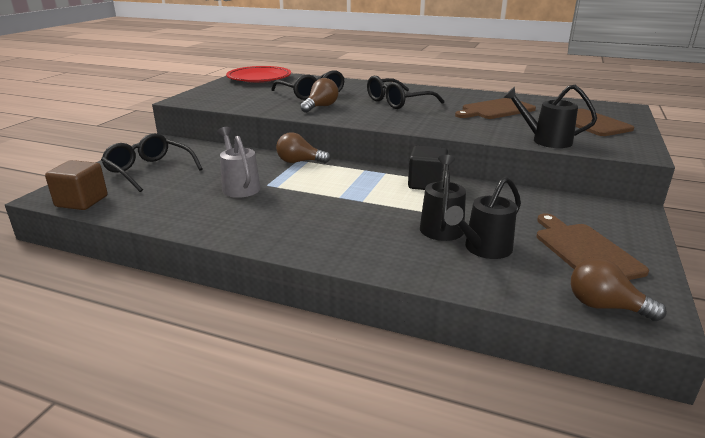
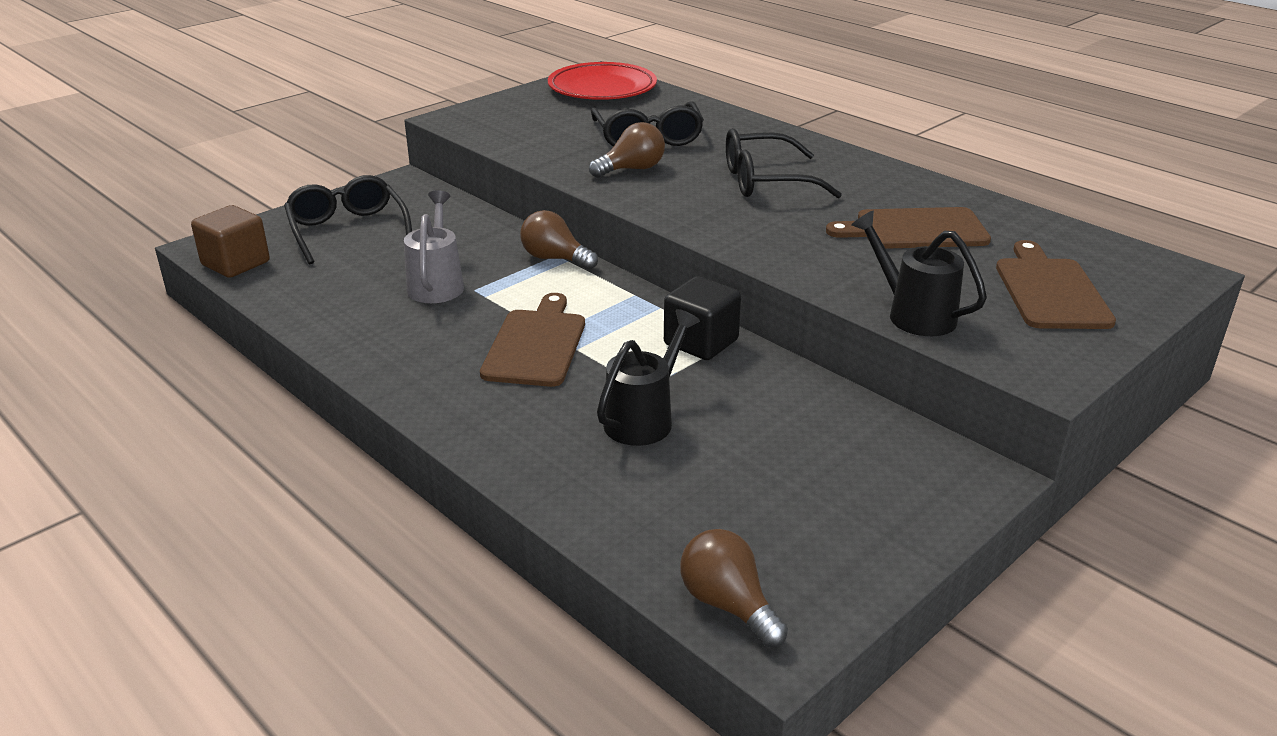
camera: 25 degrees right, 5 degrees up
(483, 249) = (661, 471): black watering can -> none
(584, 250) = (808, 517): brown cutting board -> brown cutting board (536, 344)

